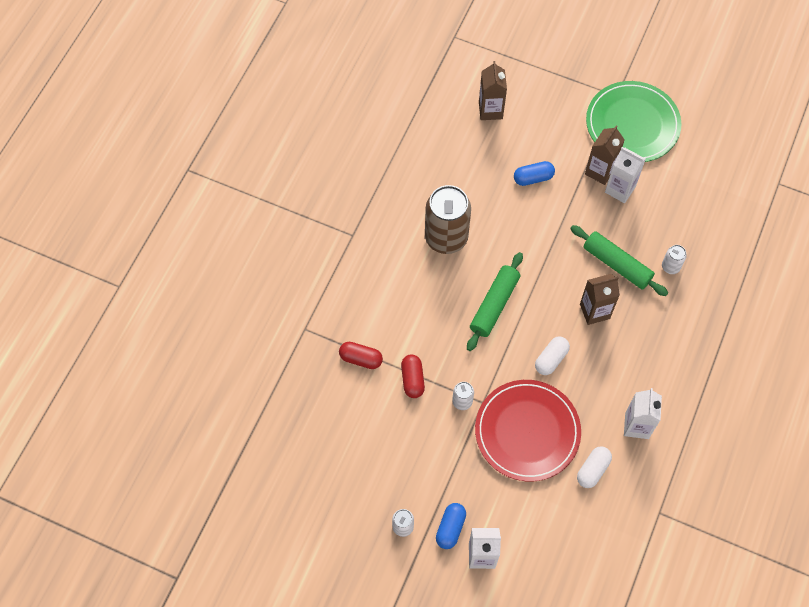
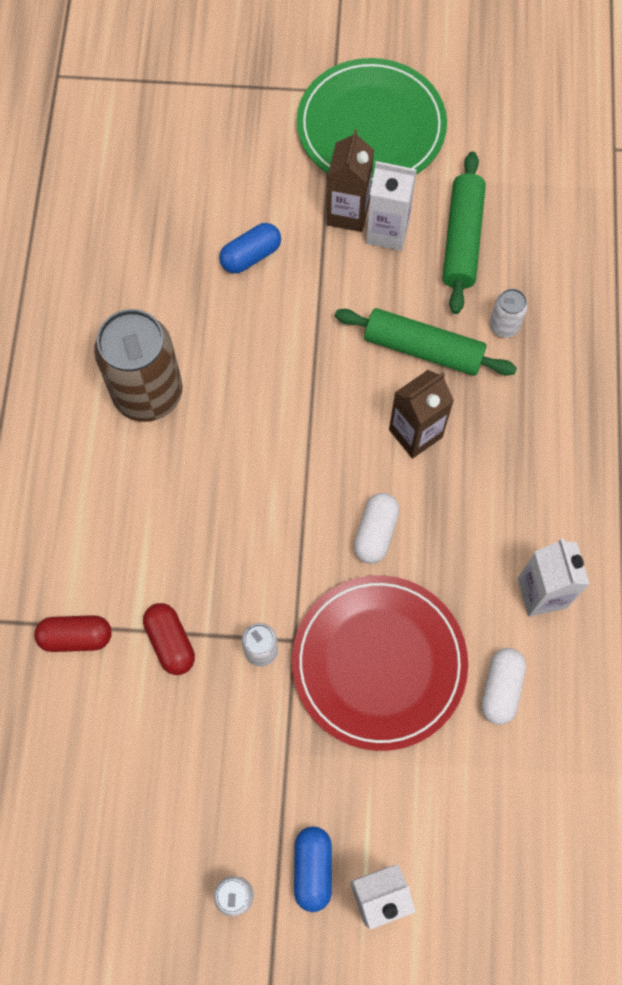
camera: 20 degrees left, 5 degrees up
(490, 110) = (150, 171): brown carton -> none
(494, 305) = (258, 475): green rolling pin -> green rolling pin (462, 239)

